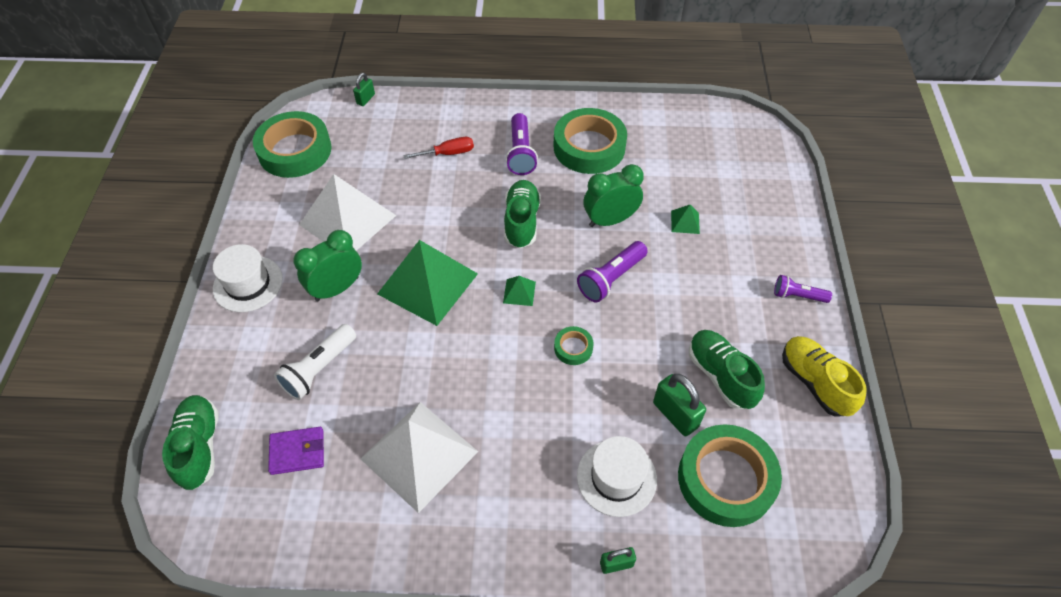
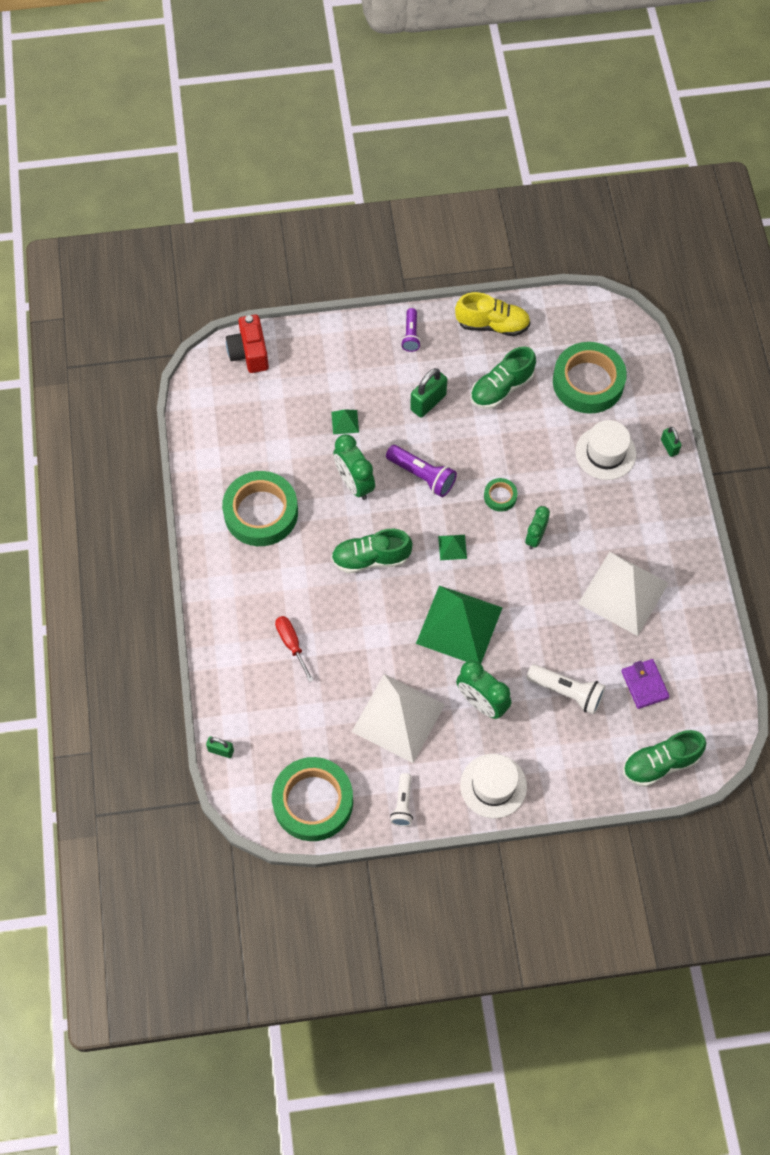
camera: 100 degrees left, 10 degrees up
(263, 211) = (403, 804): none -> white flashlight
(514, 374) = (535, 537): none -> green clock
(521, 153) = (279, 574): purple flashlight -> none
(675, 415) = (544, 418): green padlock -> green padlock (428, 402)
(772, 157) = (249, 353): none -> red camera
(815, 382) = (492, 325): yellow shoe -> yellow shoe turned 135 degrees counterclockwise

